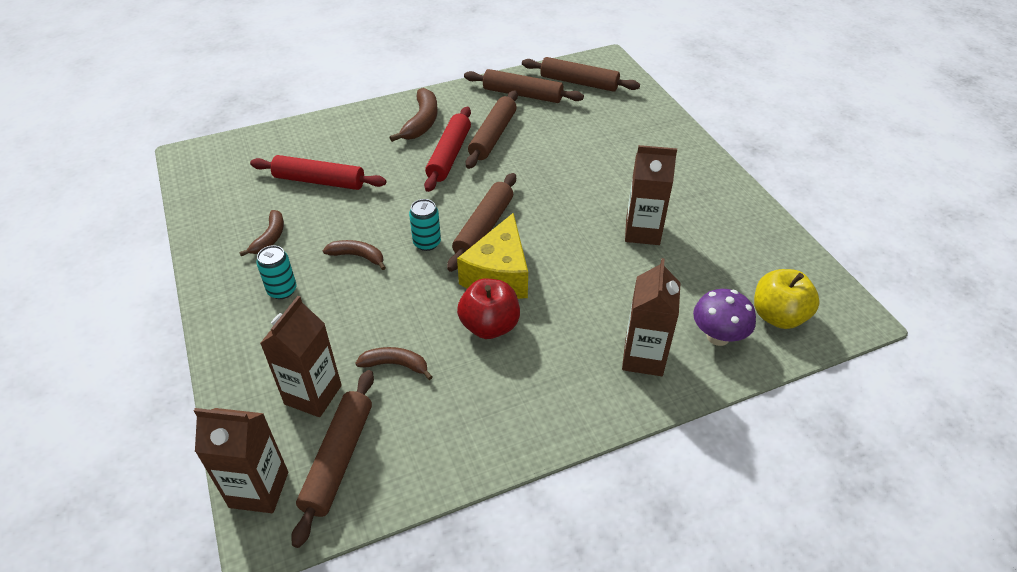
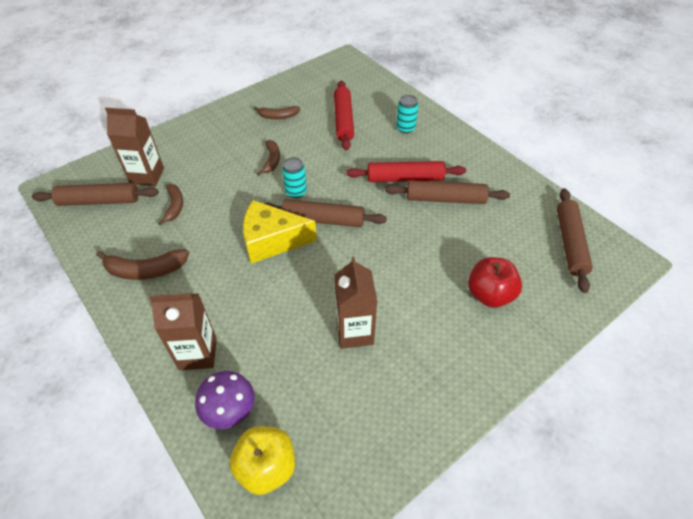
camera: 75 degrees right, 5 degrees up
(259, 489) = (79, 175): brown carton -> none
(282, 290) = (231, 136): turquoise can -> turquoise can (405, 128)
(421, 122) = (440, 152): brown banana -> brown banana (145, 270)
(489, 326) = (217, 247): red apple -> red apple (489, 294)
(522, 94) = (520, 205): brown rolling pin -> none

